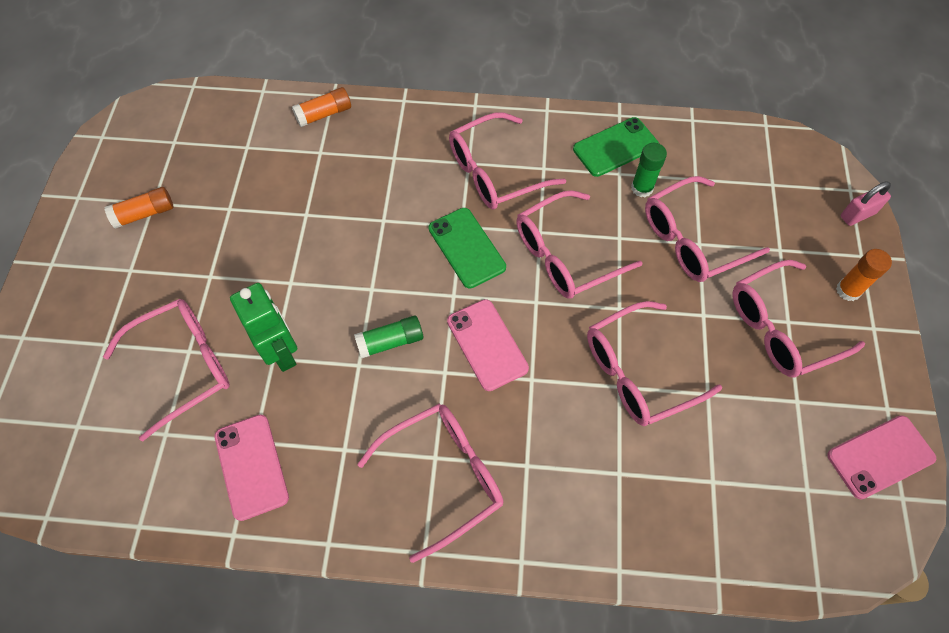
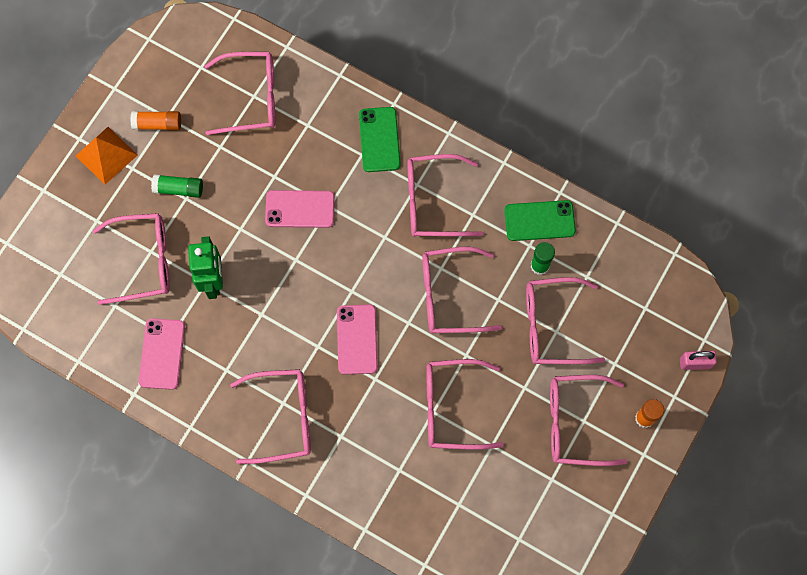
camera: 25 degrees right, 10 degrees up
(92, 269) = (106, 155): none -> orange pyramid
(244, 150) = (251, 98): none -> pink glasses
(324, 114) = (325, 90): orange glue stick -> none
(390, 342) = (291, 307): green glue stick -> green glue stick (179, 189)
(466, 248) = (380, 257): green phone -> green phone (379, 139)
(880, 457) = (584, 542): pink phone -> pink phone (300, 209)

